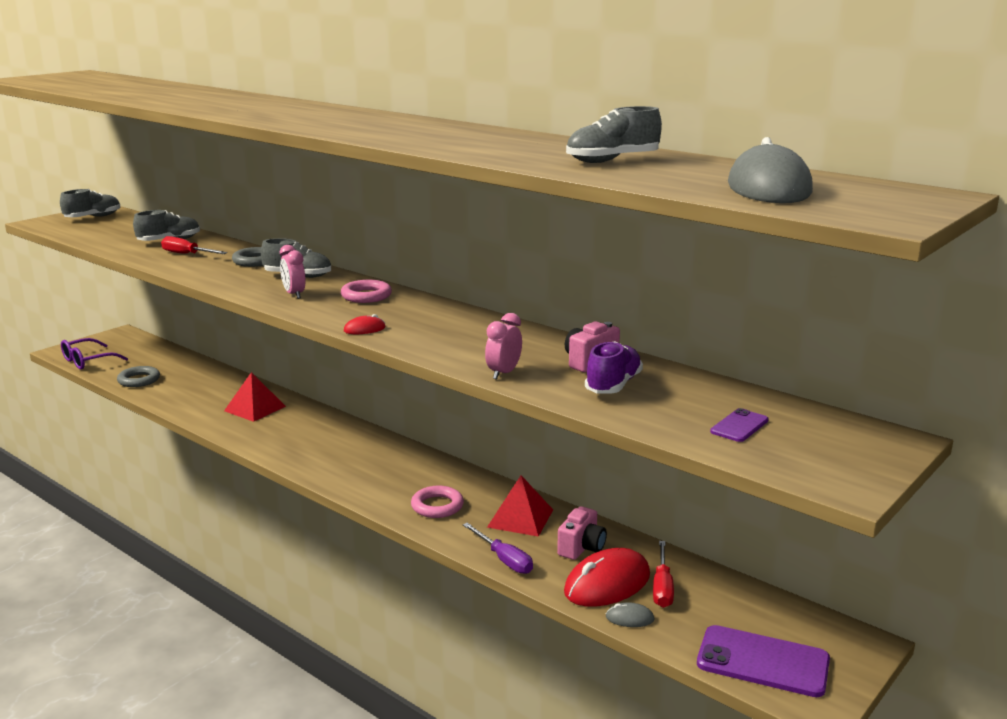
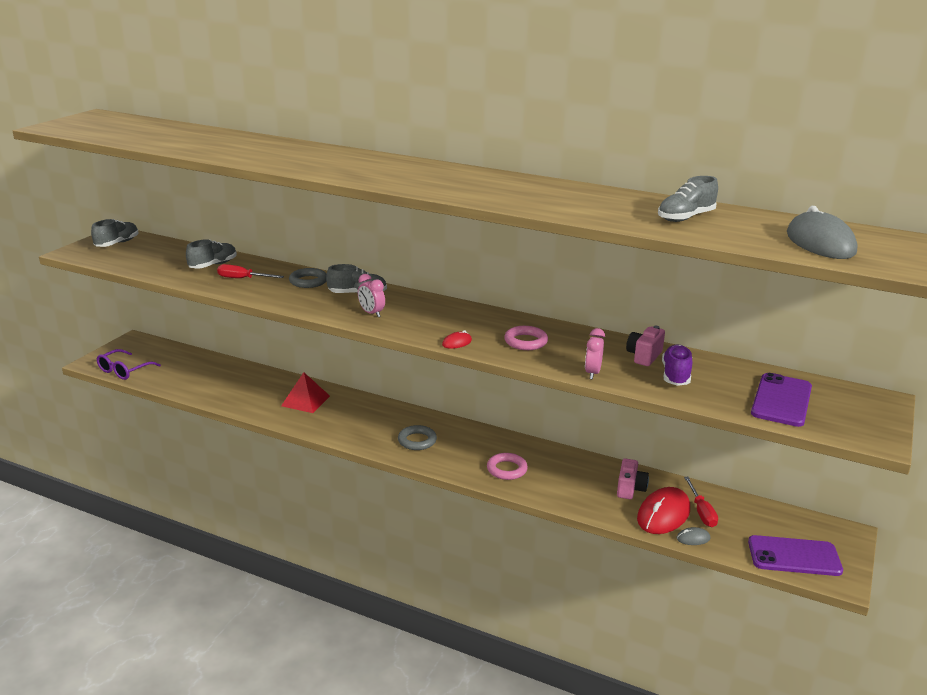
camera: 15 degrees left, 5 degrees up
(139, 380) = (185, 384): grey ring -> grey ring (417, 441)
(366, 296) = (430, 310): pink ring -> pink ring (525, 341)
(504, 559) = (581, 506): purple screwdriver -> none
(520, 518) = (573, 471): red pyramid -> none
(739, 426) = (781, 400): purple phone -> purple phone, size x1.99

